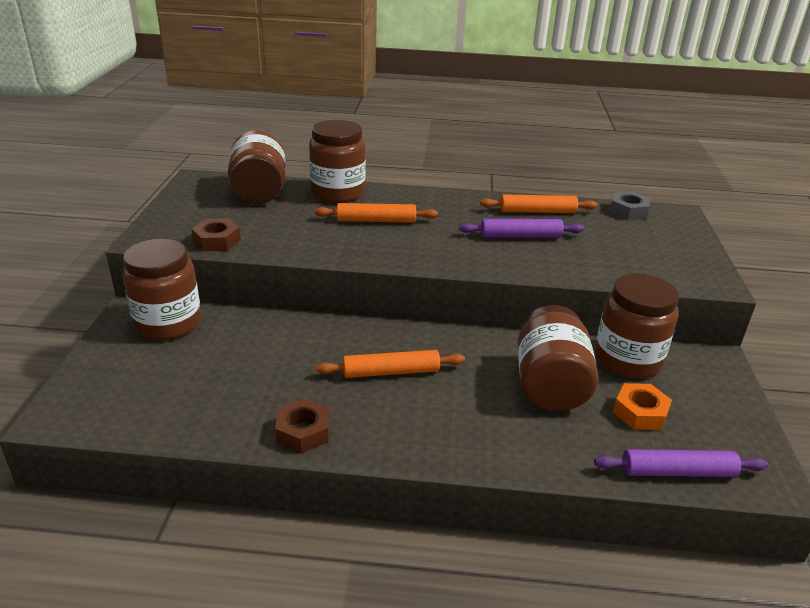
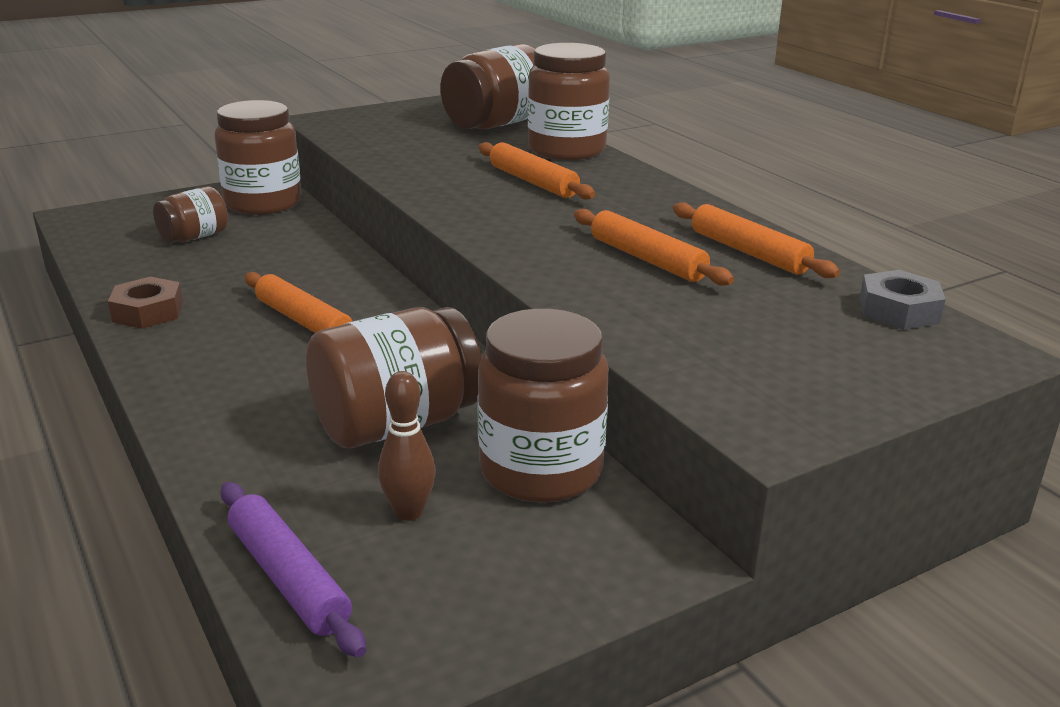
camera: 55 degrees right, 5 degrees down
(190, 372) = (194, 237): none -> brown jar
(217, 241) = (362, 140): brown nut -> none
(520, 236) = (647, 259): purple rolling pin -> orange rolling pin
(640, 412) = (409, 512): orange nut -> brown bowling pin

